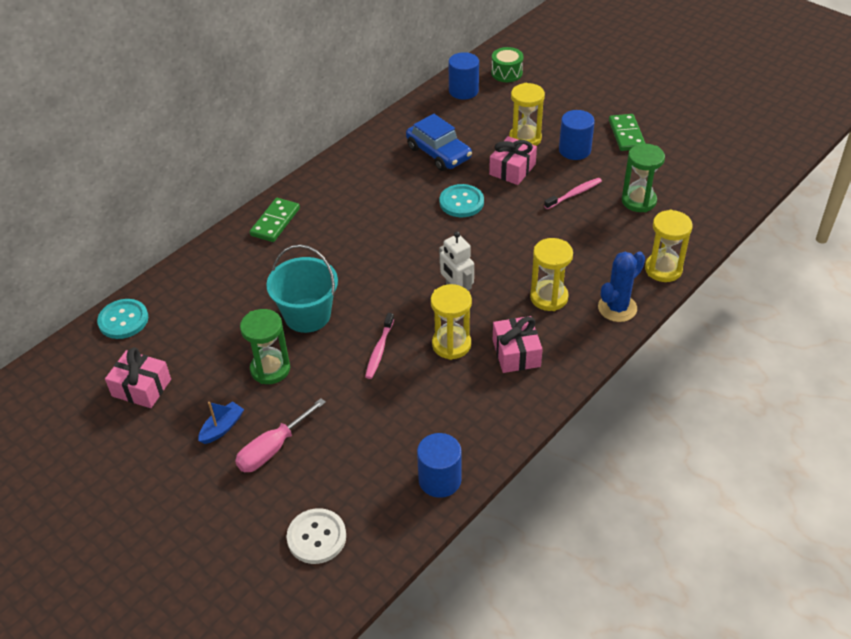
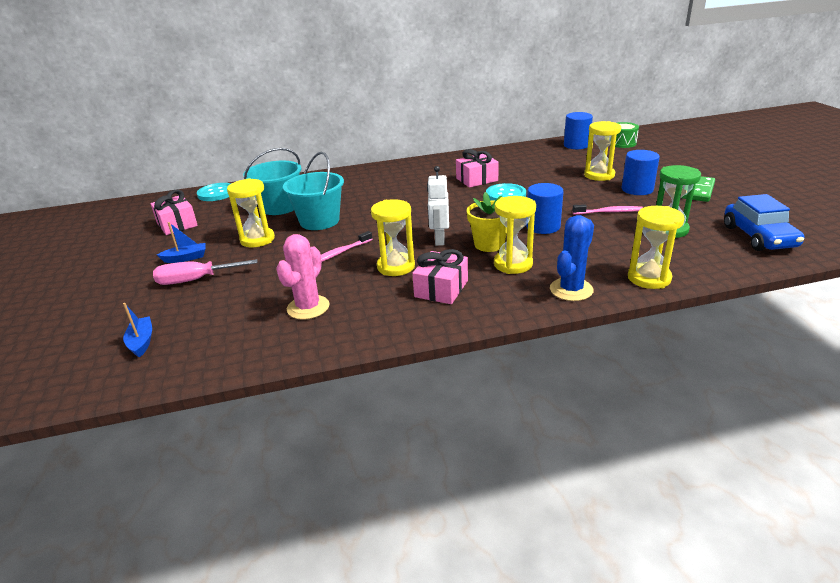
camera: 35 degrees right, 15 degrees down
(234, 311) = (279, 207): none -> turquoise bucket
(270, 369) = (257, 239): green hourglass -> yellow hourglass
(275, 222) = (364, 175): green domino -> none
(316, 537) = (142, 342): white button -> blue boat
(424, 427) = (308, 307): none -> pink cactus
(438, 153) = (519, 169): blue car -> blue car (758, 237)
(440, 479) = (273, 345): blue cylinder -> blue cylinder (543, 226)
(507, 280) = (489, 244): none -> yellow flower pot
(512, 169) = (569, 188): pink gift -> pink gift (477, 179)
(617, 308) = (571, 290): blue cactus -> blue cactus turned 45 degrees counterclockwise

